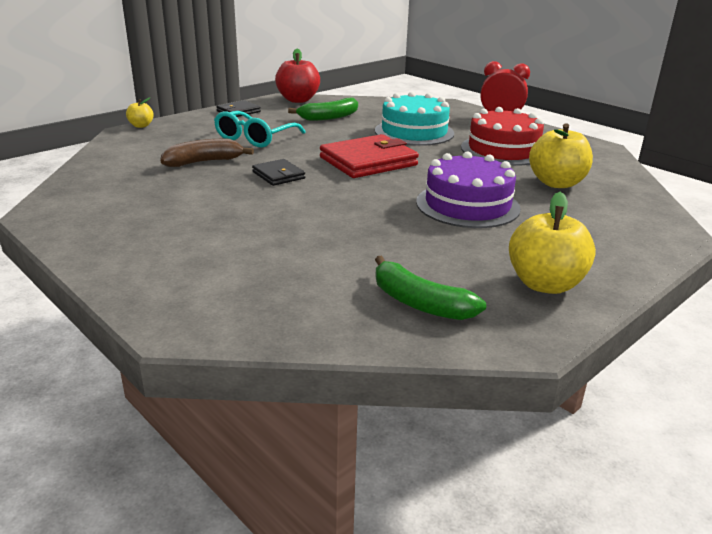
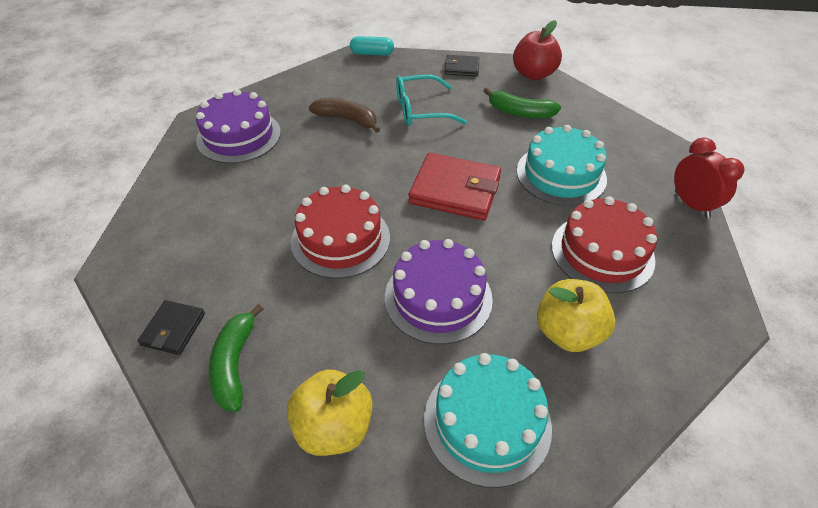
camera: 50 degrees right, 20 degrees up
(115, 206) = (239, 136): none -> purple cake
(141, 126) = (372, 53): yellow apple -> turquoise capsule
(278, 175) = (368, 165): black wallet -> black wallet (173, 329)
(345, 213) = (340, 239): none -> red cake
(602, 232) = (487, 422): none -> turquoise cake

